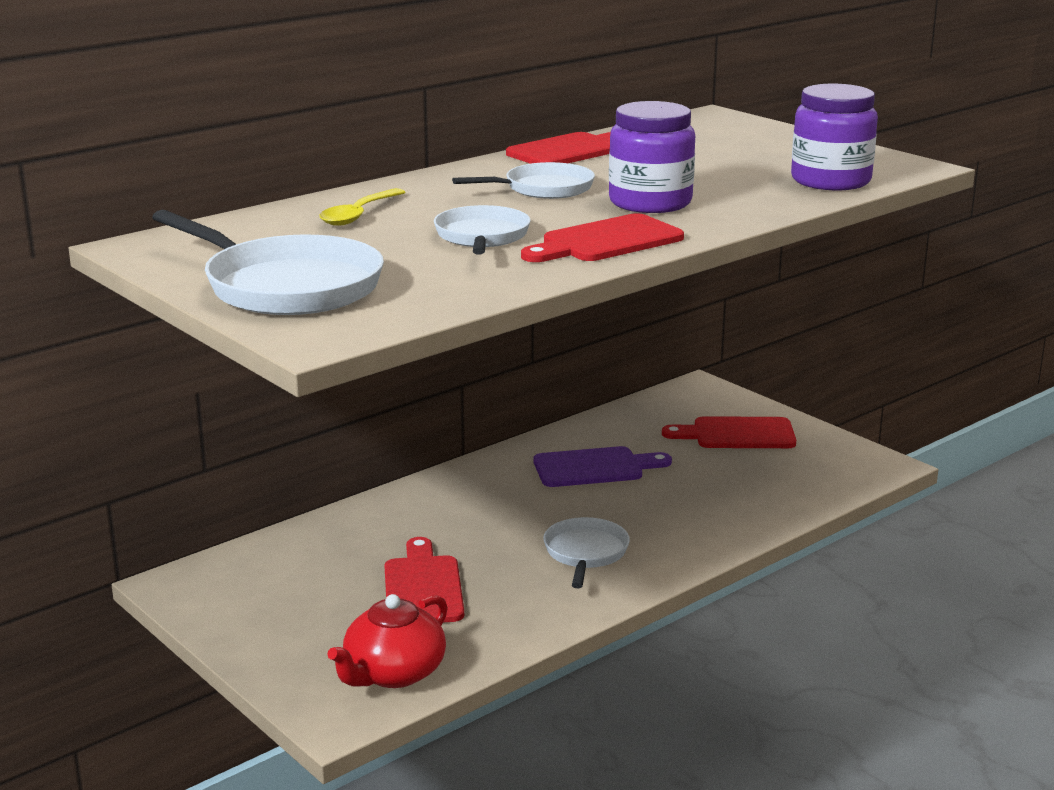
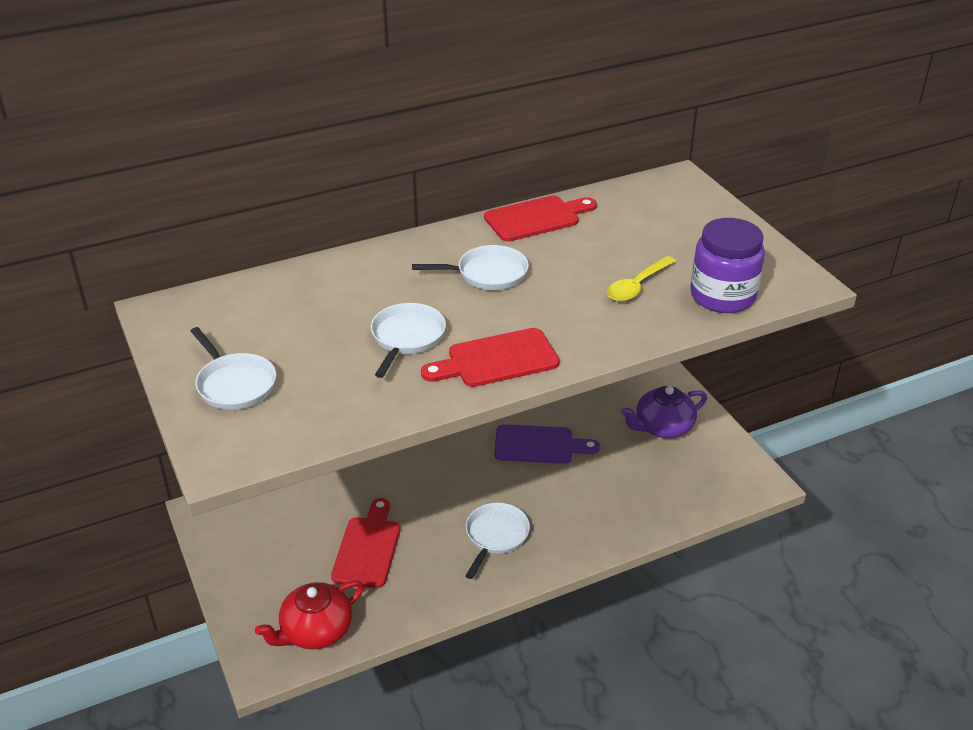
camera: 15 degrees right, 15 degrees up
(286, 286) = (234, 384): white pan -> white pan, size x0.61
(359, 215) = (332, 291): yellow spoon -> yellow spoon (637, 286)
(650, 203) = (559, 307): purple jar -> none
(737, 434) = (662, 427): red cutting board -> purple teapot

